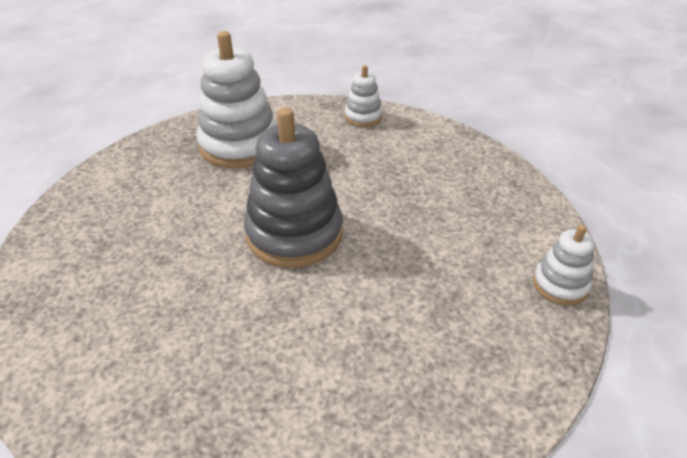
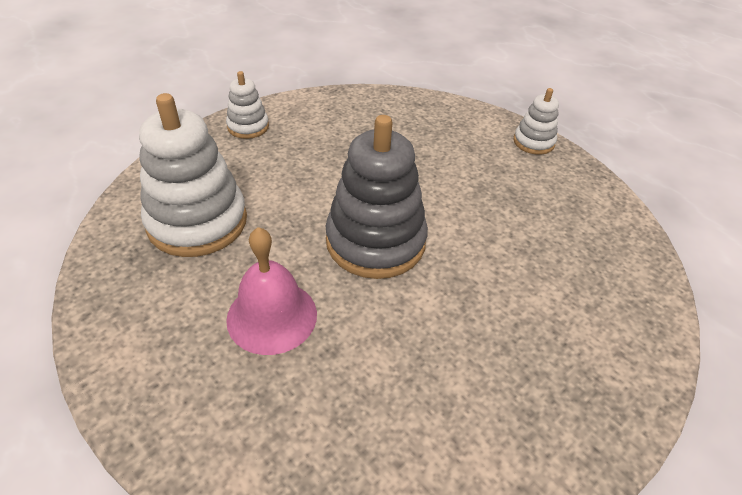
camera: 60 degrees left, 5 degrees up
(176, 217) = (272, 316): none -> pink bell

